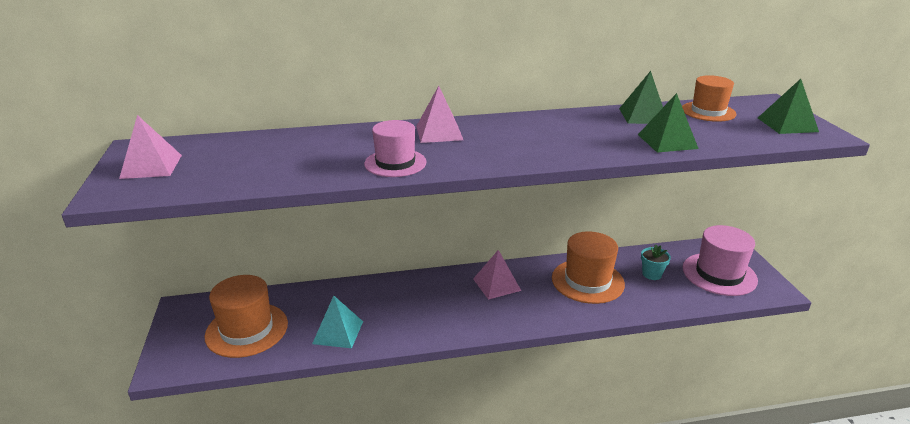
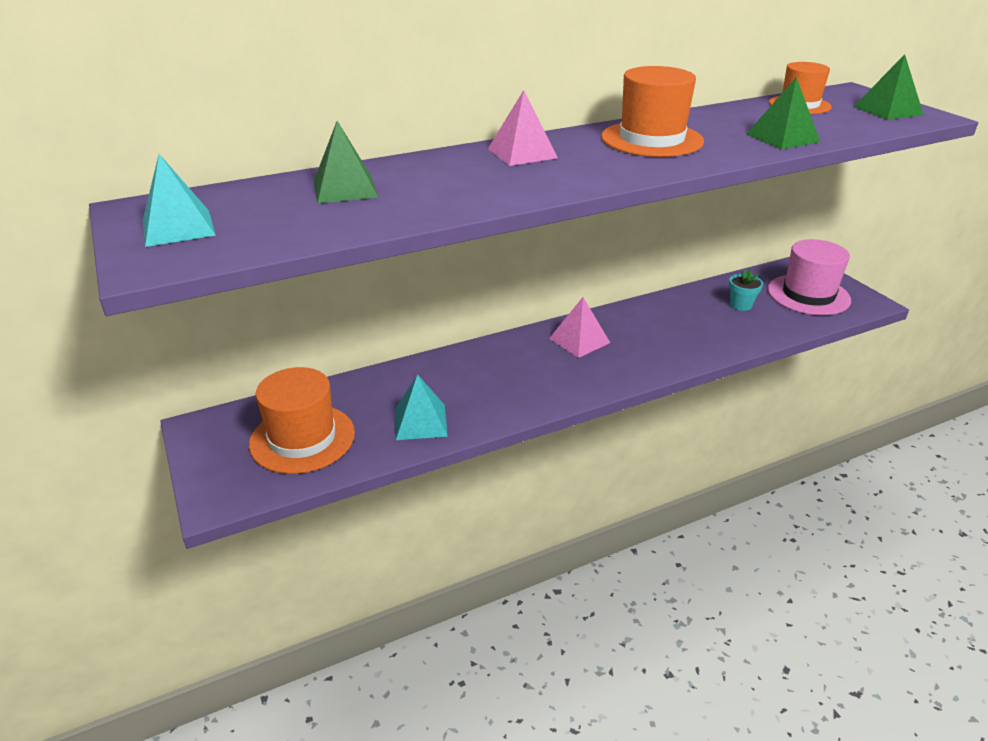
camera: 15 degrees left, 5 degrees up
(151, 166) = (178, 228): pink pyramid -> turquoise pyramid
(395, 163) = (498, 190): pink hat -> none
(587, 281) = (677, 322): orange hat -> orange hat (651, 139)
(643, 116) = (735, 115): green pyramid -> green pyramid (345, 189)

